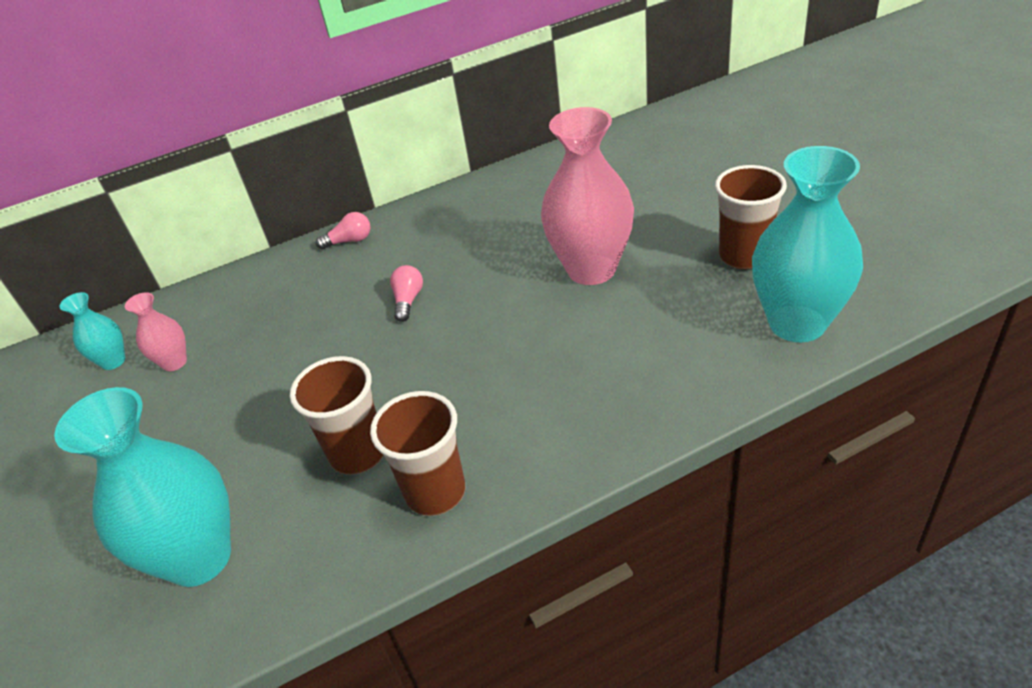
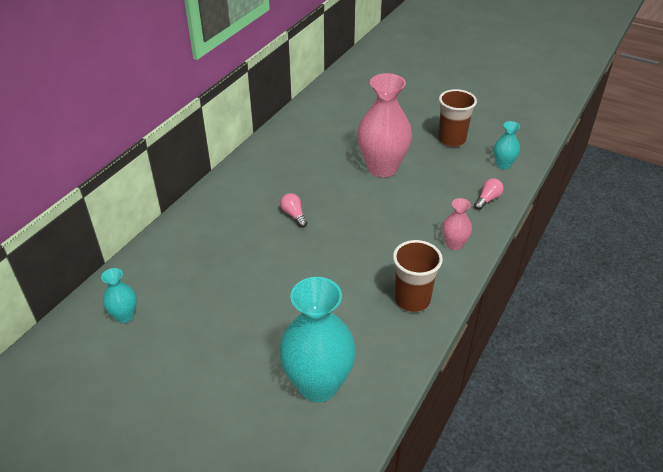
camera: 40 degrees left, 0 degrees up
(174, 362) = (174, 300): pink vase -> pink vase (454, 244)
(349, 241) = (216, 194): pink light bulb -> pink light bulb (487, 199)
(358, 453) = (351, 300): brown cup -> none
(797, 323) = (503, 165): turquoise vase -> turquoise vase, size x0.48

